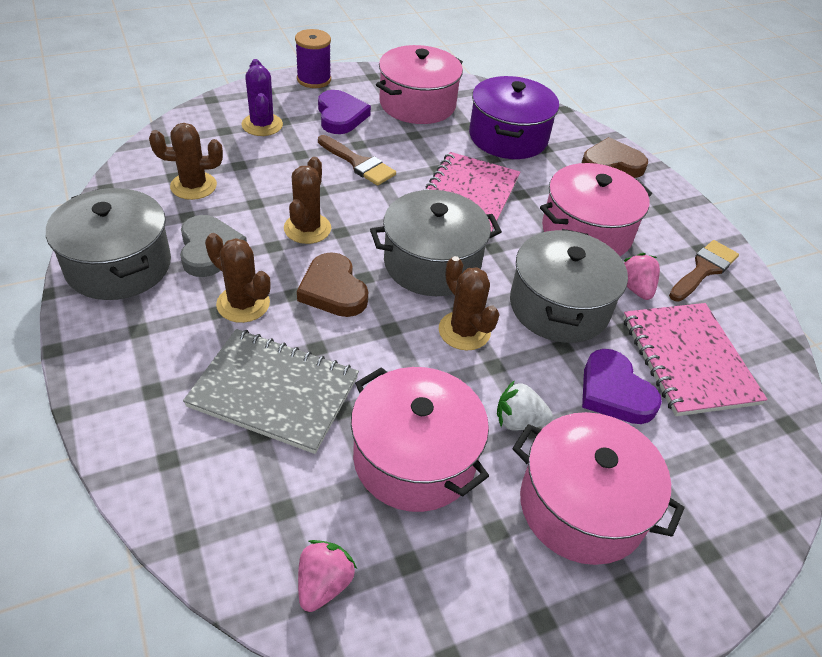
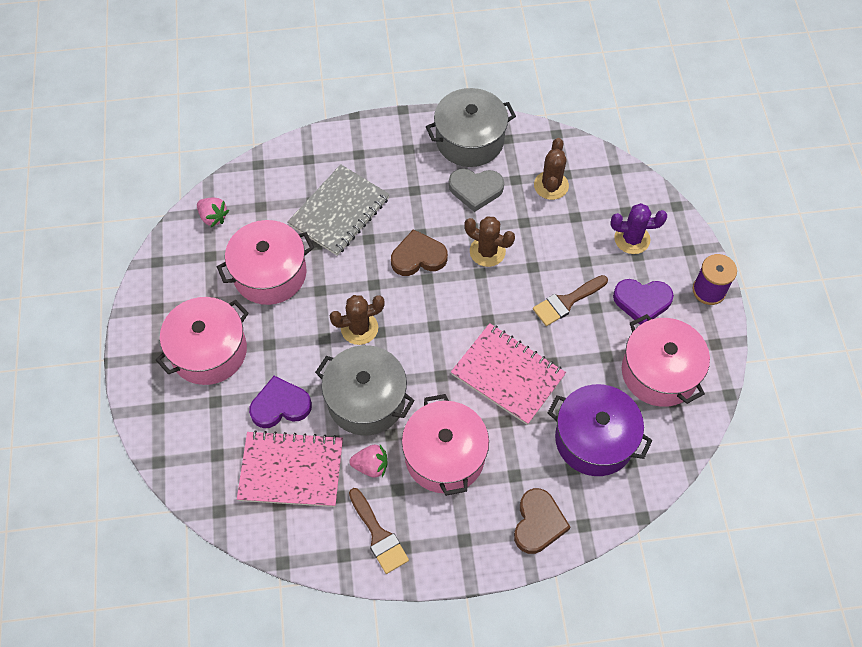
camera: 110 degrees right, 15 degrees up
(243, 304) = (417, 204): brown cactus -> none
(432, 263) = (431, 326): grey pot -> none
(518, 421) = (277, 337): white strawberry -> none

